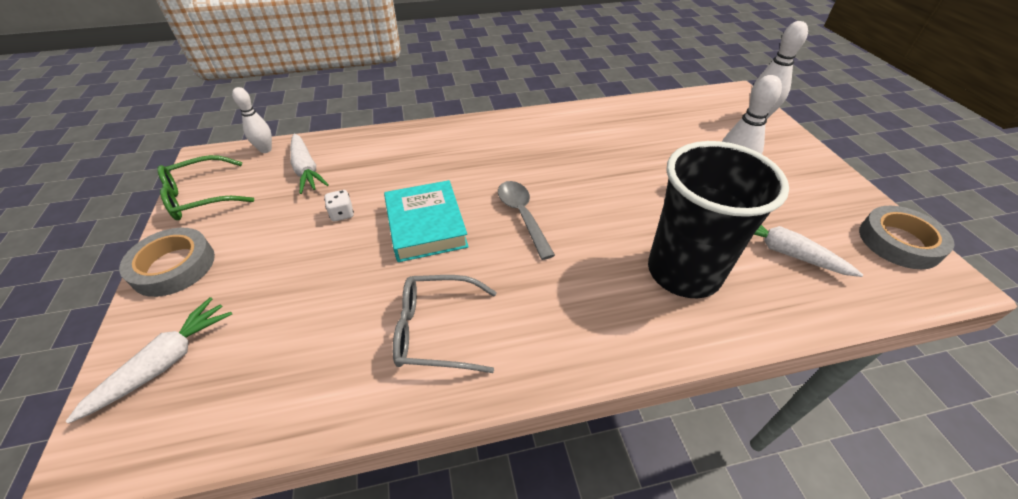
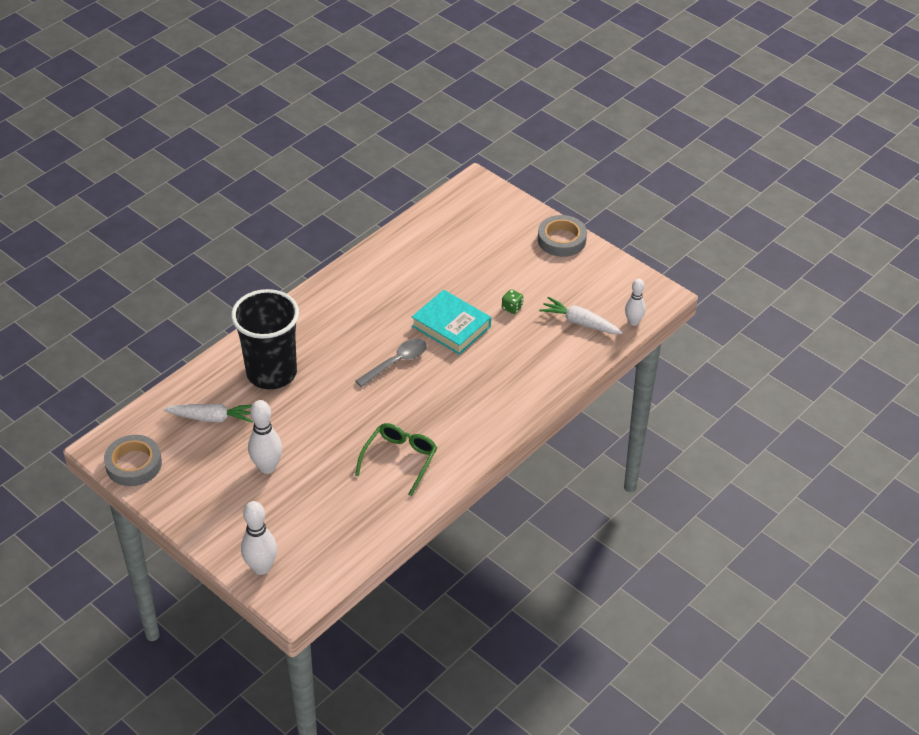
camera: 145 degrees right, 0 degrees up
(165, 363) = (496, 212): white carrot -> none
(201, 197) = (615, 274): green glasses -> green glasses (400, 460)
(342, 214) = (512, 308): white dice -> green dice
(436, 330) = (387, 280): grey glasses -> none
(522, 216) = (396, 362): grey spoon -> grey spoon turned 75 degrees counterclockwise

